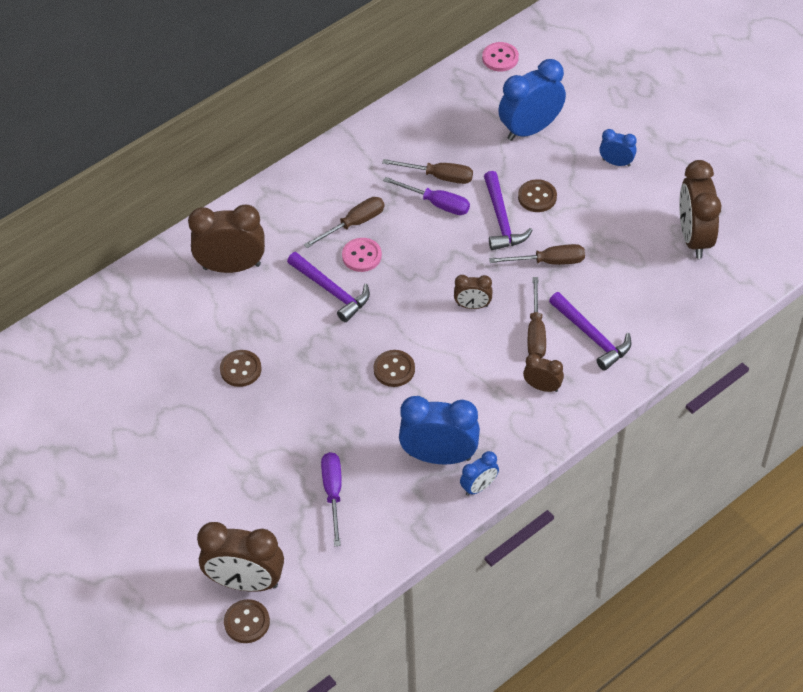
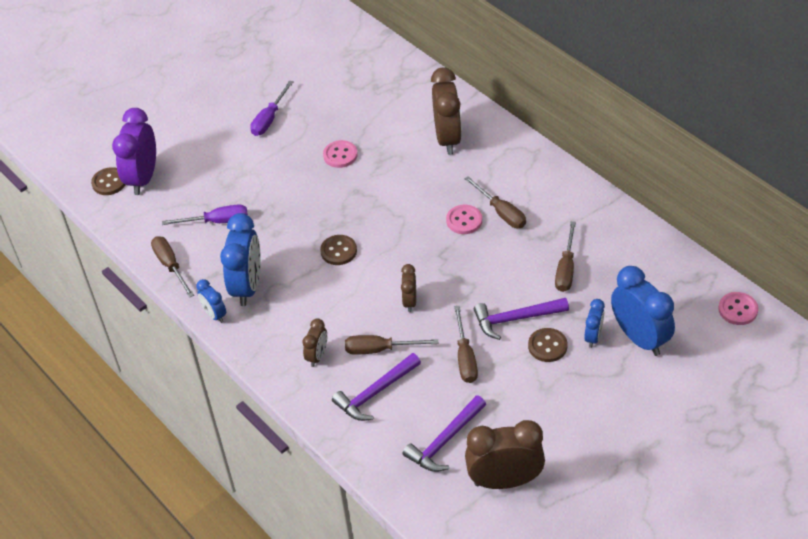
camera: 90 degrees right, 5 degrees down
(240, 369) = (340, 155): brown button -> pink button
(245, 582) = (143, 178): brown clock -> purple clock
(331, 291) = (424, 204): purple hammer -> purple hammer (445, 441)
(400, 538) = (170, 266): none -> brown screwdriver
(436, 203) = (531, 269): purple screwdriver -> purple screwdriver (269, 119)
(616, 162) = (602, 412): blue clock -> blue clock (593, 337)

